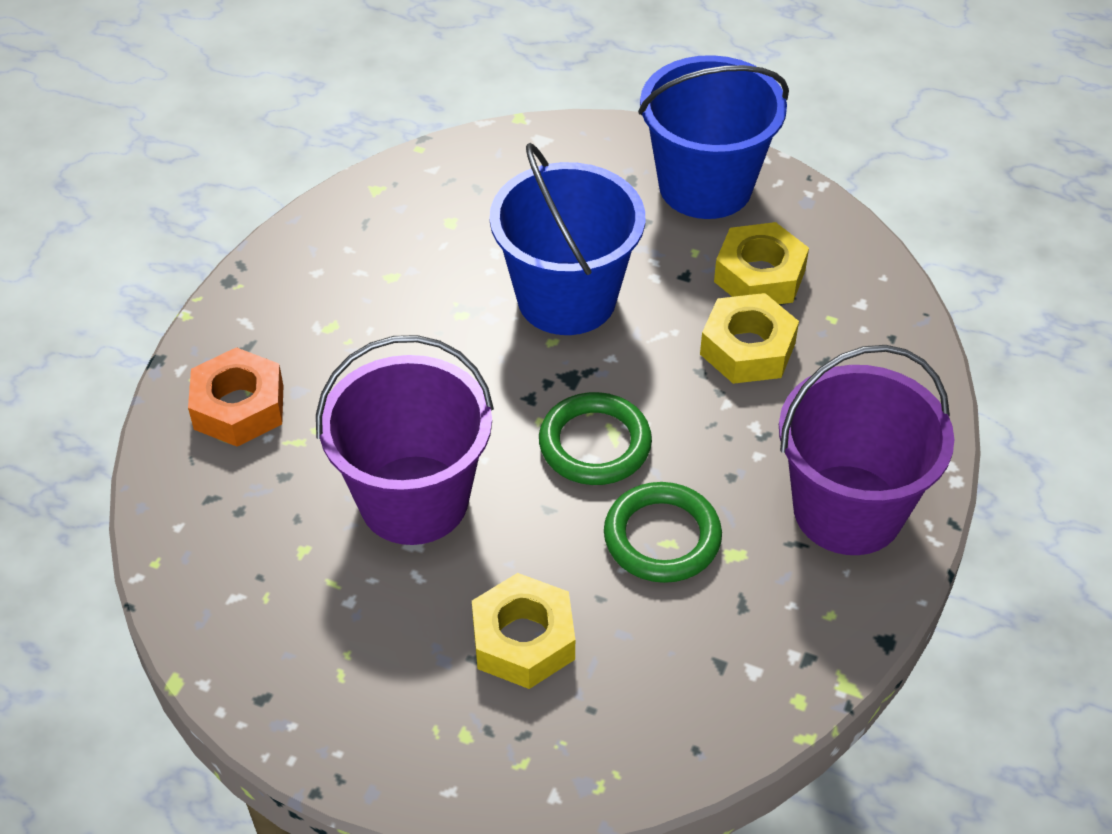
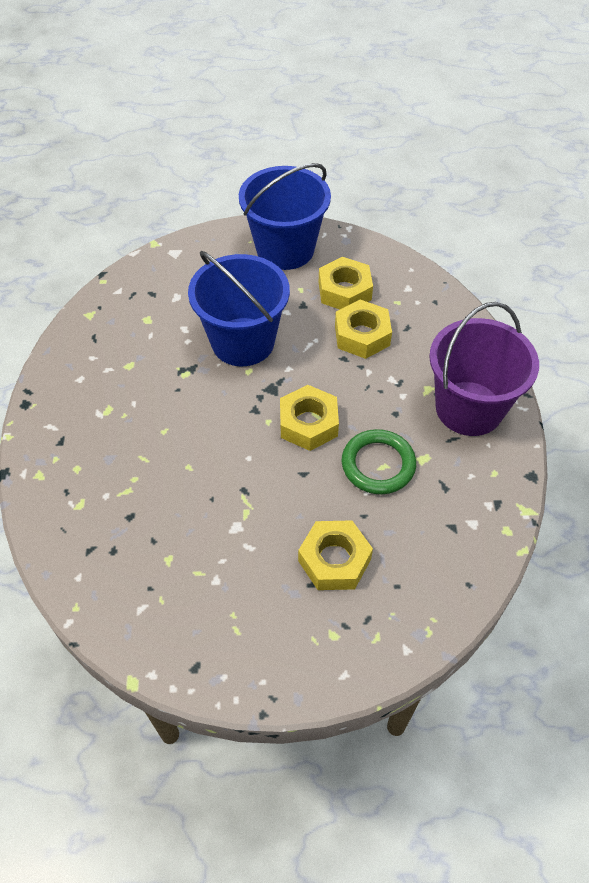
camera: 25 degrees left, 5 degrees up
(239, 407) = (76, 483): orange nut -> none
(414, 500) = (220, 499): purple bucket -> none
(595, 444) = (308, 423): green ring -> yellow nut

